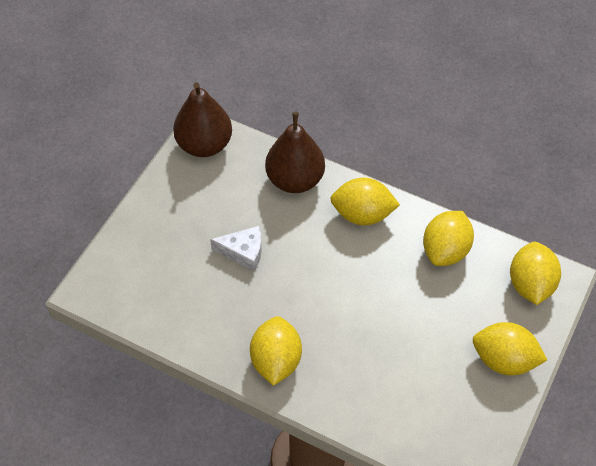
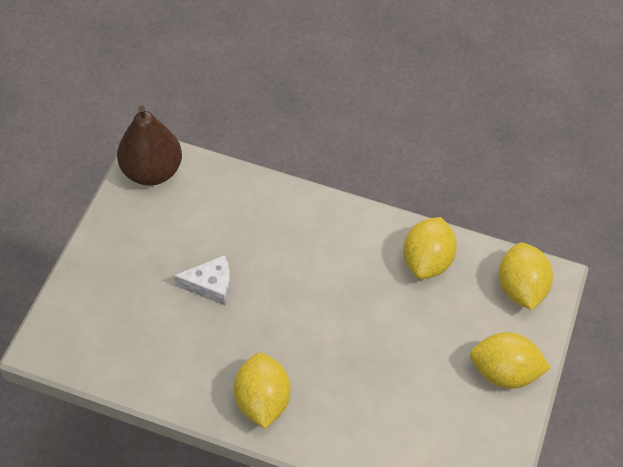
camera: 10 degrees left, 0 degrees up
(295, 180) = (256, 200): brown pear -> none
(362, 215) = (334, 231): yellow lemon -> none

